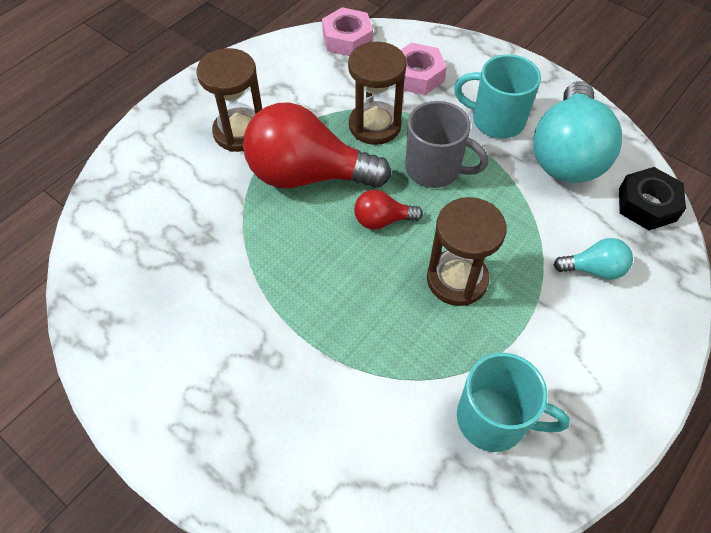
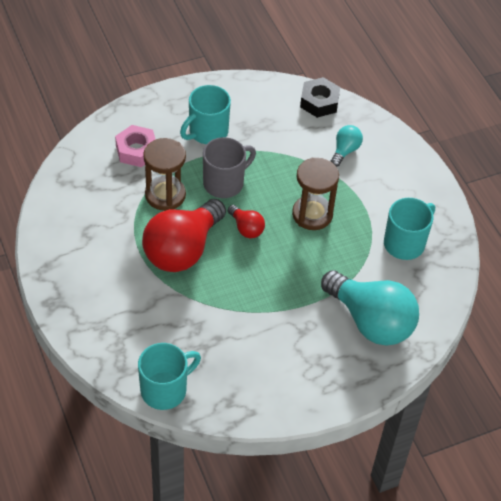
camera: 65 degrees left, 5 degrees down
(97, 248) = (165, 390): none -> turquoise mug
(239, 132) = (115, 271): brown hourglass -> none
(347, 39) = (68, 171): pink nut -> none
(382, 220) = (246, 228): red light bulb -> red light bulb turned 60 degrees counterclockwise
(567, 154) = (259, 115): turquoise light bulb -> turquoise light bulb (371, 321)

